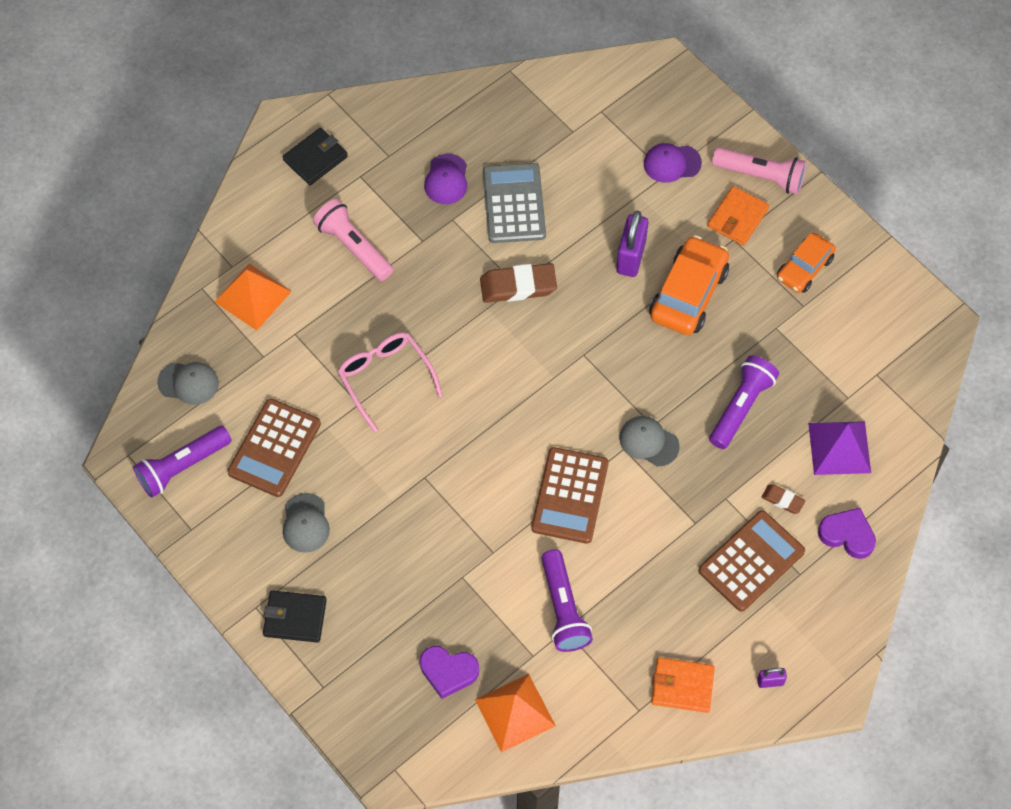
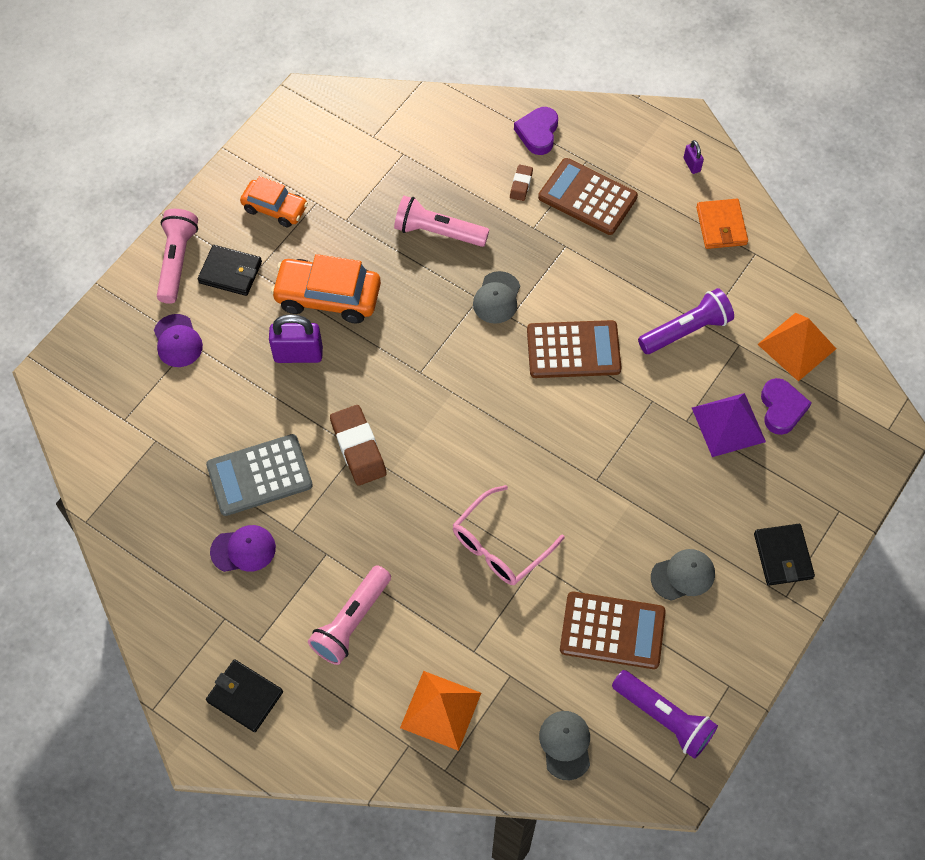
camera: 105 degrees left, 0 degrees up
(737, 218) = (230, 272): orange wallet -> black wallet
(741, 407) = (438, 232): purple flashlight -> pink flashlight
(839, 448) = (456, 152): purple pyramid -> purple pyramid (728, 424)

